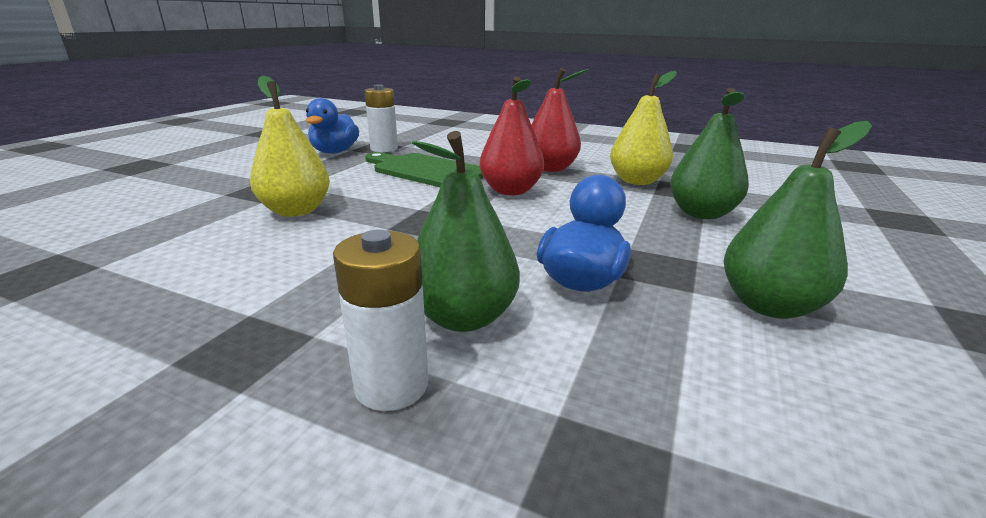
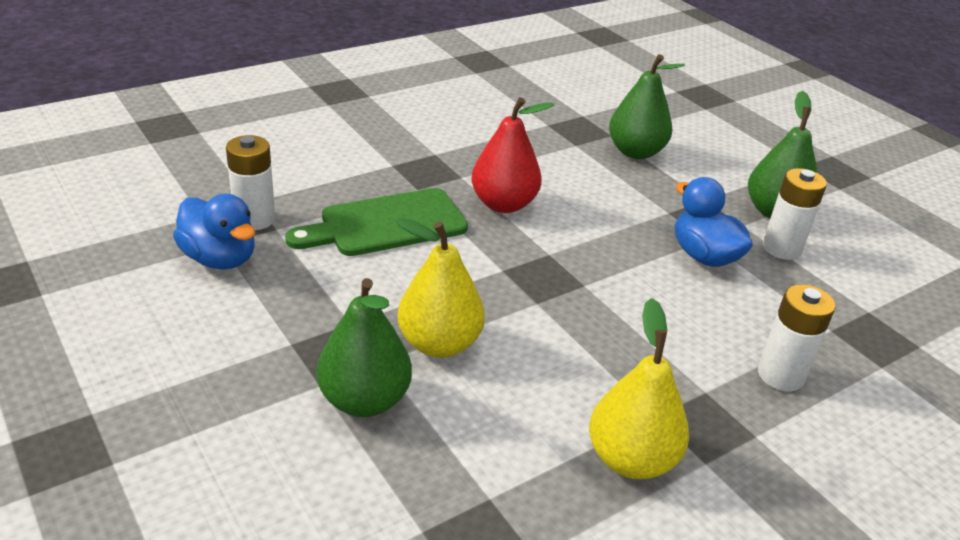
camera: 60 degrees left, 10 degrees up
(463, 317) = (721, 322): green pear -> green pear (364, 400)
(550, 168) = (461, 155): red pear -> none
(637, 181) = (541, 135): yellow pear -> yellow pear (631, 459)
(694, 327) = (781, 248): none -> white battery

